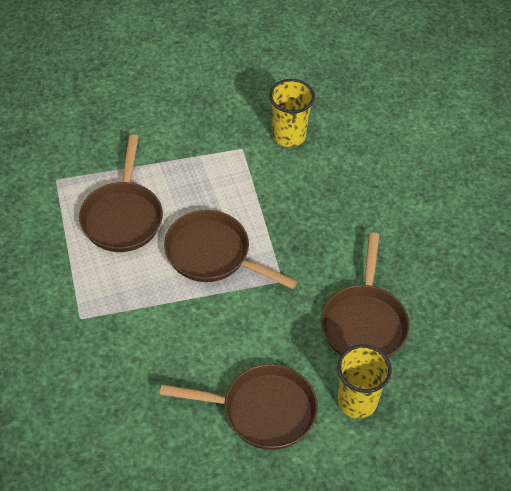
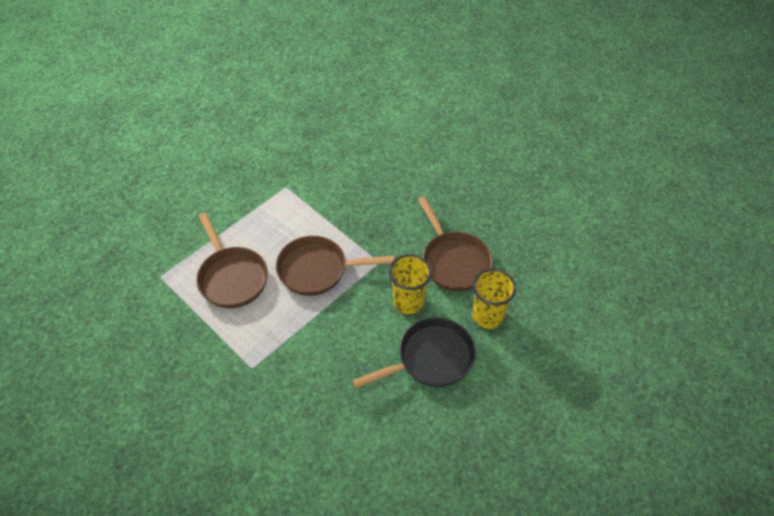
camera: 30 degrees left, 0 degrees up
(262, 411) = (430, 359): brown pan -> black pan
(289, 135) = (312, 163): yellow cup -> yellow cup (408, 301)

